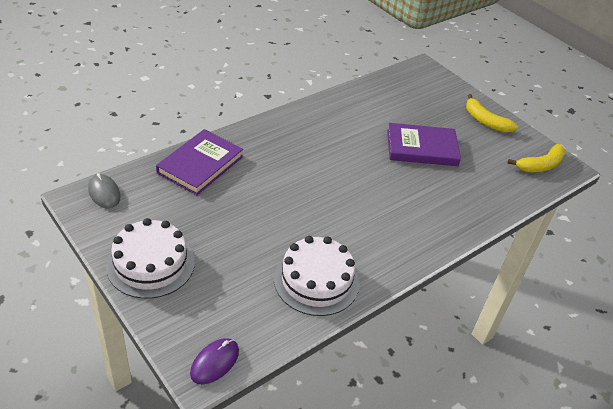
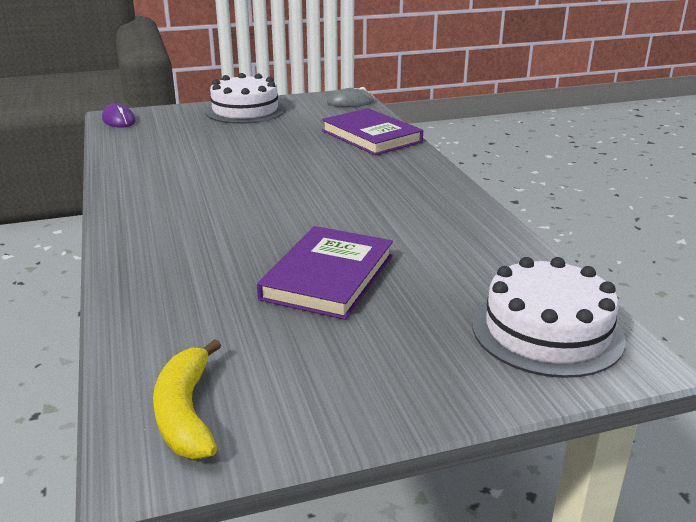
camera: 115 degrees right, 15 degrees down
(316, 280) = (151, 162): white cake -> white cake (547, 331)
(485, 121) = (381, 385): yellow banana -> none

